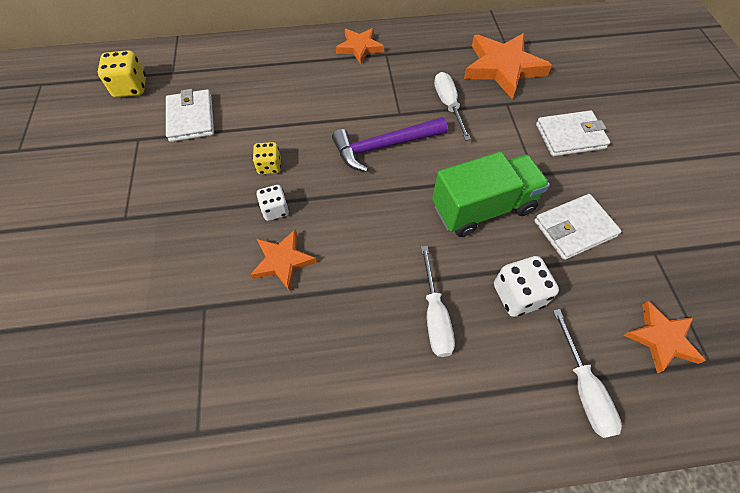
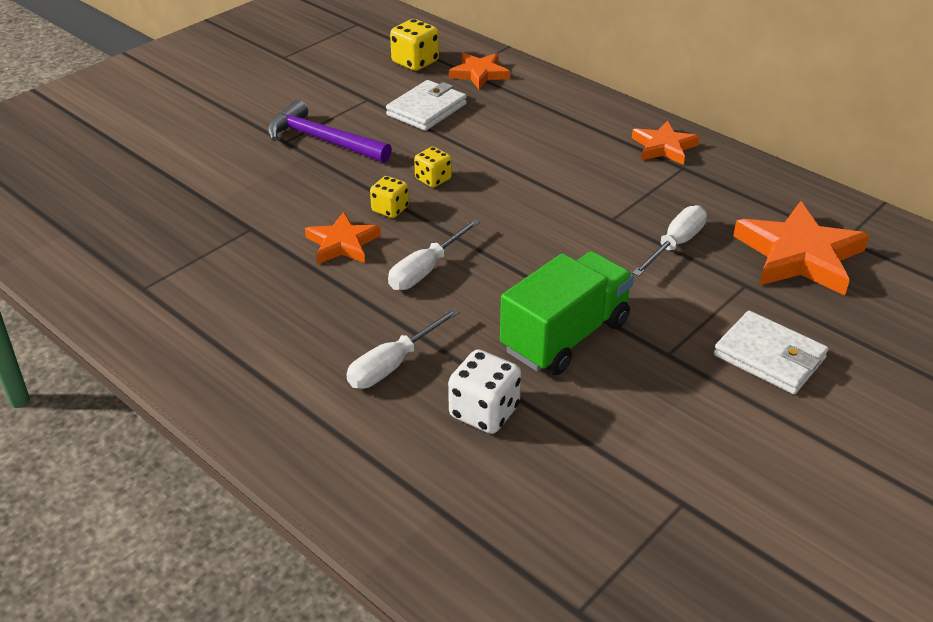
camera: 50 degrees right, 20 degrees down
(275, 210) = (390, 209): white dice -> yellow dice
(383, 146) = (553, 231): purple hammer -> purple hammer (323, 140)
(483, 208) = (565, 336): green truck -> green truck turned 75 degrees counterclockwise
(574, 229) = (629, 418): white wallet -> none
(583, 388) = (426, 510): white screwdriver -> white screwdriver (426, 270)
(661, 338) = (561, 553): orange star -> orange star (479, 74)

